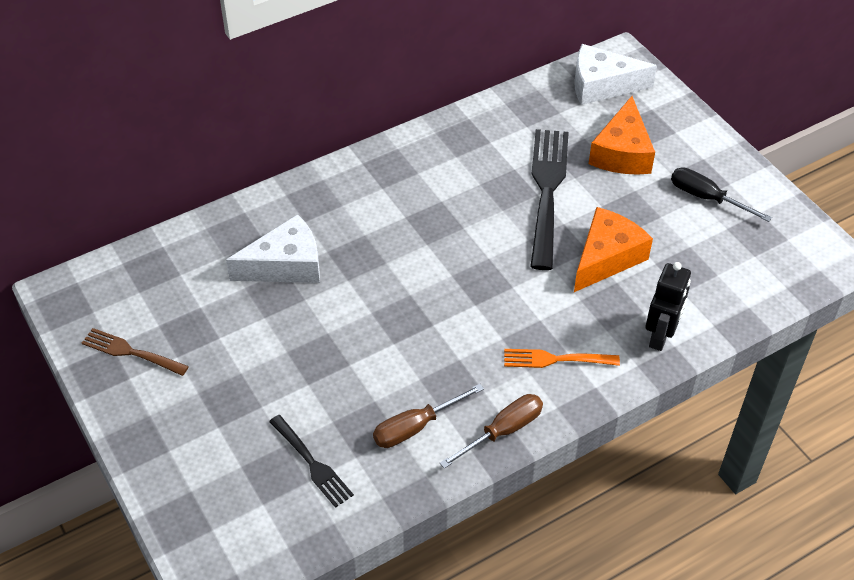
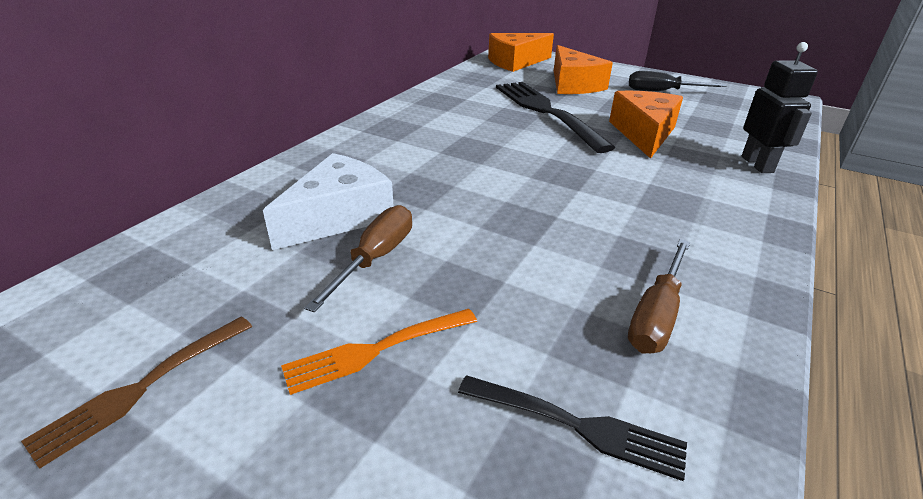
camera: 30 degrees left, 15 degrees down
(132, 352) = (143, 387): brown fork -> brown fork turned 45 degrees counterclockwise
(503, 431) = (749, 280): brown screwdriver -> brown screwdriver (375, 258)
(556, 359) = (705, 204): orange fork -> orange fork (377, 349)
(602, 85) = (515, 62): white cheese -> orange cheese

